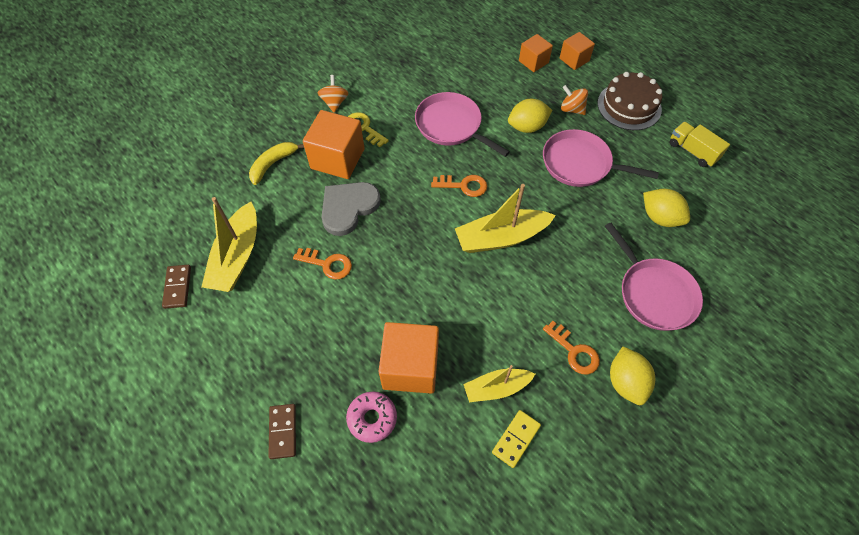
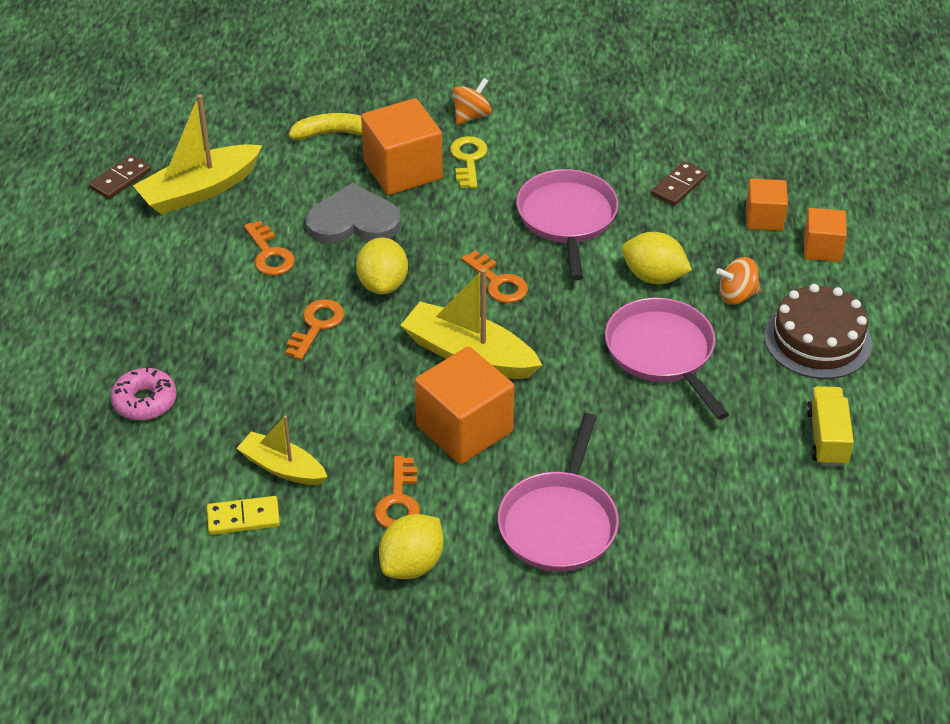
camera: 45 degrees right, 15 degrees down
(283, 431) = (63, 352): brown domino -> brown domino (678, 186)
(407, 286) = (317, 325): none -> orange key
(410, 367) = (230, 390): orange cube -> orange cube (464, 429)
(572, 109) = (737, 295): orange spinning top -> orange spinning top turned 90 degrees counterclockwise
(660, 217) = (678, 466): yellow lemon -> yellow lemon (383, 284)

